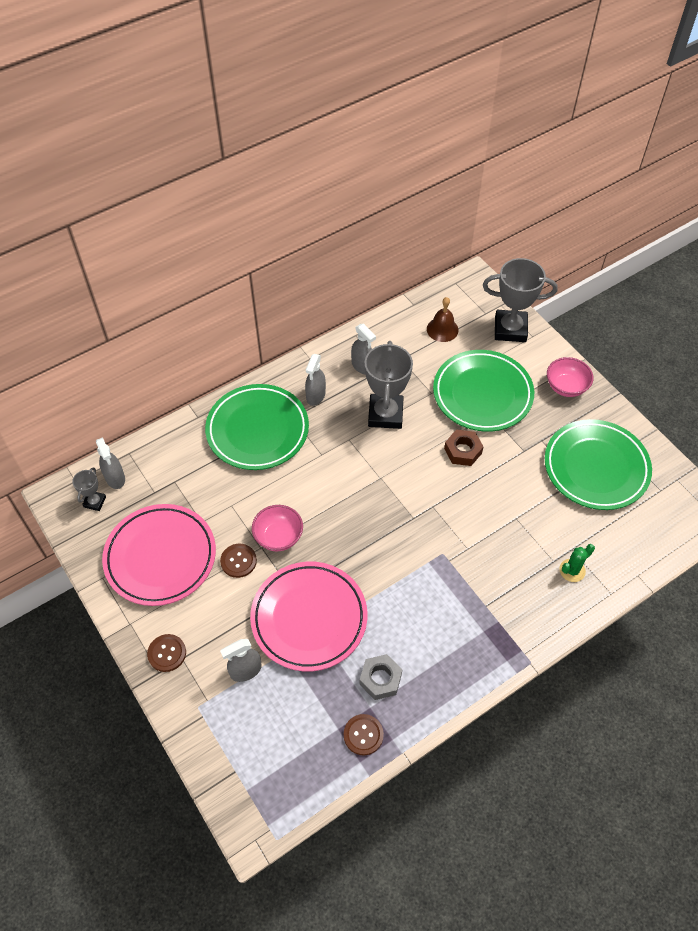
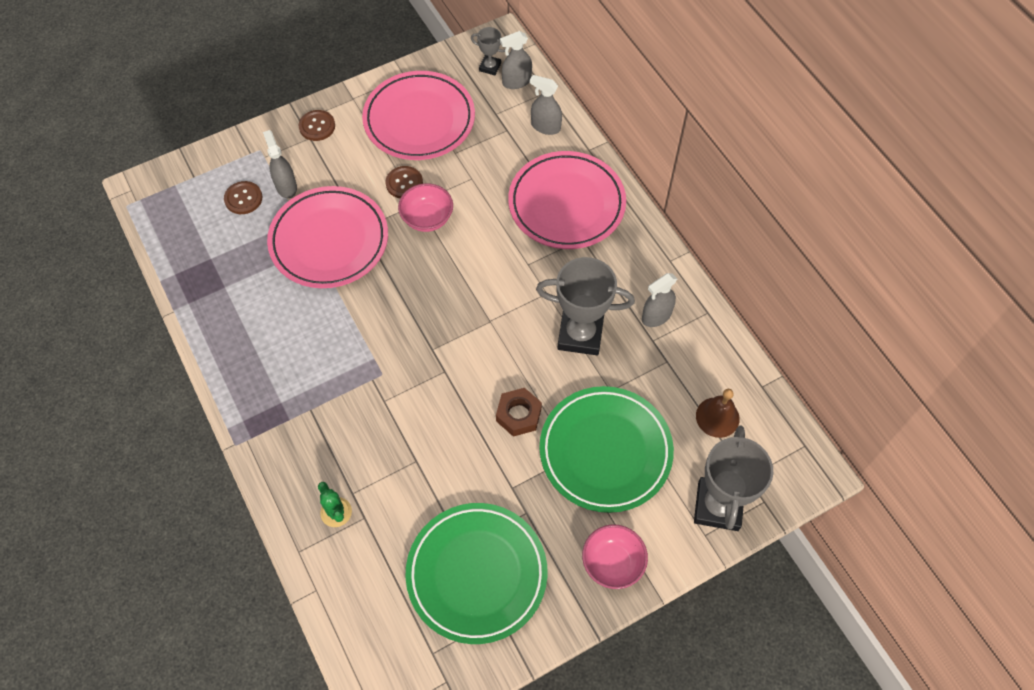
camera: 95 degrees right, 5 degrees up
(257, 430) = (566, 204): green plate -> pink plate
(315, 396) = (612, 263): grey spray bottle -> grey spray bottle (545, 127)
(363, 735) = (199, 279): brown button -> brown button (243, 198)
(380, 679) = (250, 298): grey nut -> none

